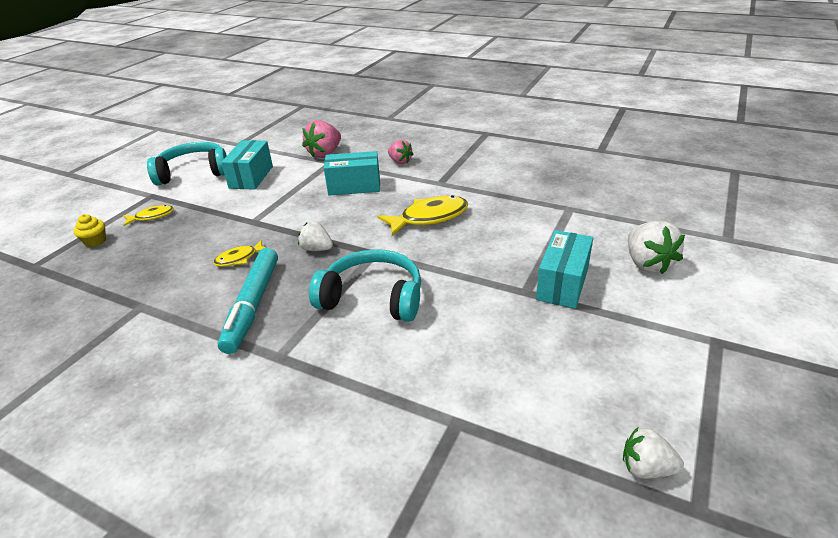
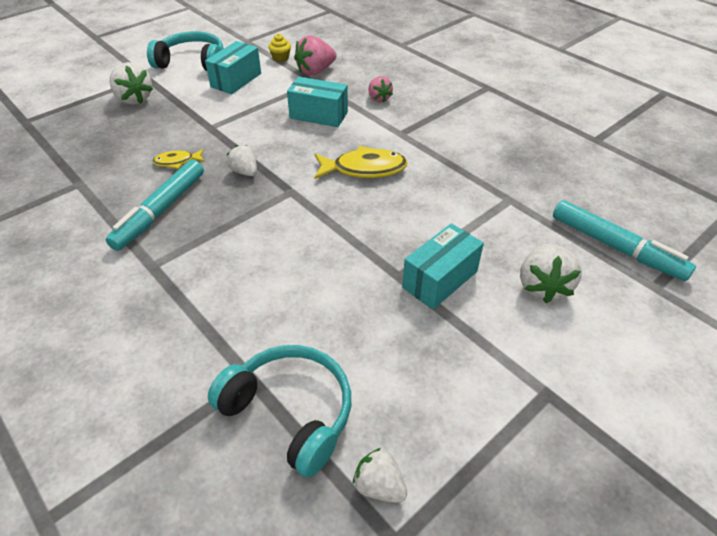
camera: 20 degrees right, 10 degrees up
(95, 241) = (80, 111): yellow cupcake -> yellow cupcake (280, 58)
(152, 217) = (134, 99): yellow fish -> white strawberry
(373, 297) = (260, 236): turquoise headphones -> turquoise headphones (290, 412)
(677, 220) = (615, 247): none -> turquoise marker

